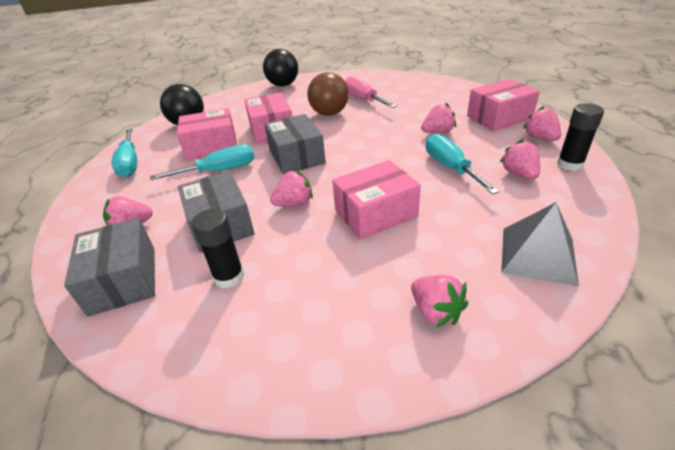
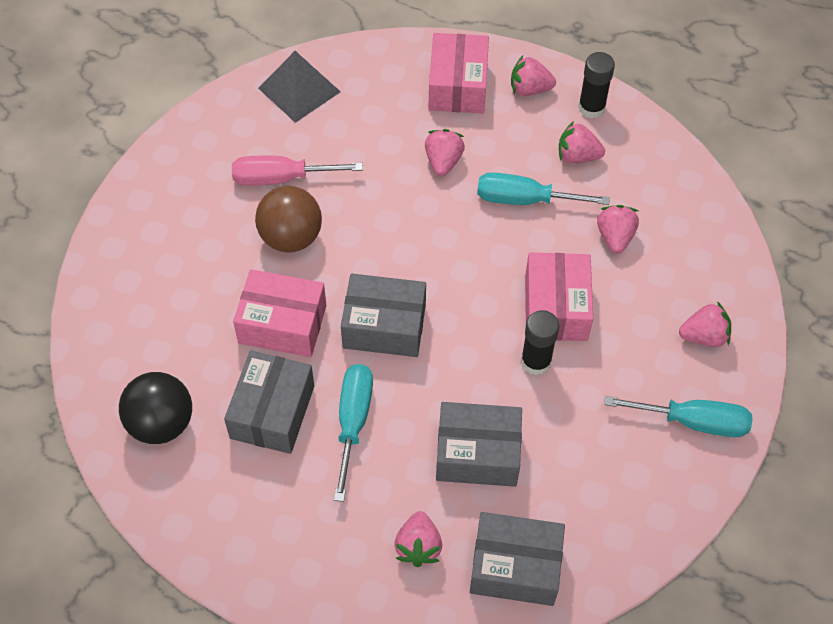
camera: 65 degrees left, 20 degrees up
(130, 163) = (238, 528): turquoise screwdriver -> turquoise screwdriver (693, 422)
(212, 146) = (272, 412): pink box -> grey box
(229, 277) = (570, 470): black glue stick -> black glue stick (536, 361)
(283, 85) = (122, 246): black ball -> none
(294, 203) = (487, 370): pink strawberry -> pink strawberry (615, 237)
(538, 255) = (688, 230): grey pyramid -> grey pyramid (299, 89)

